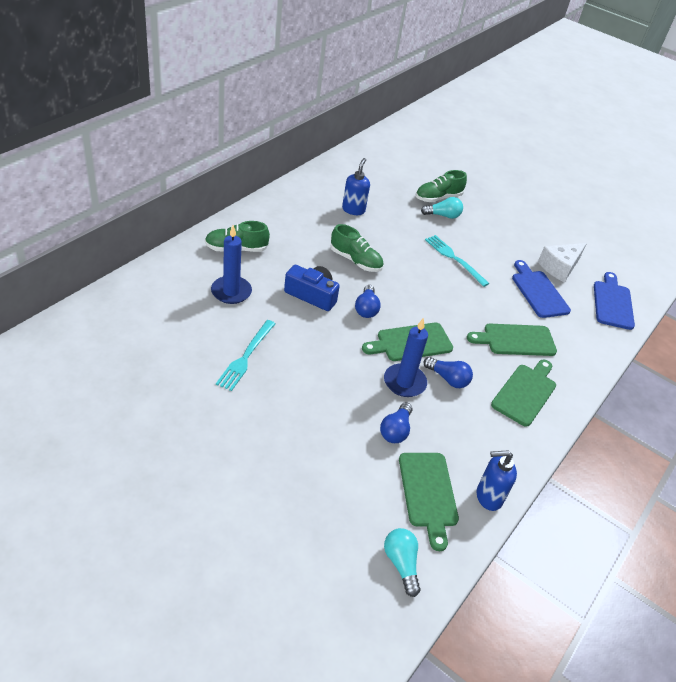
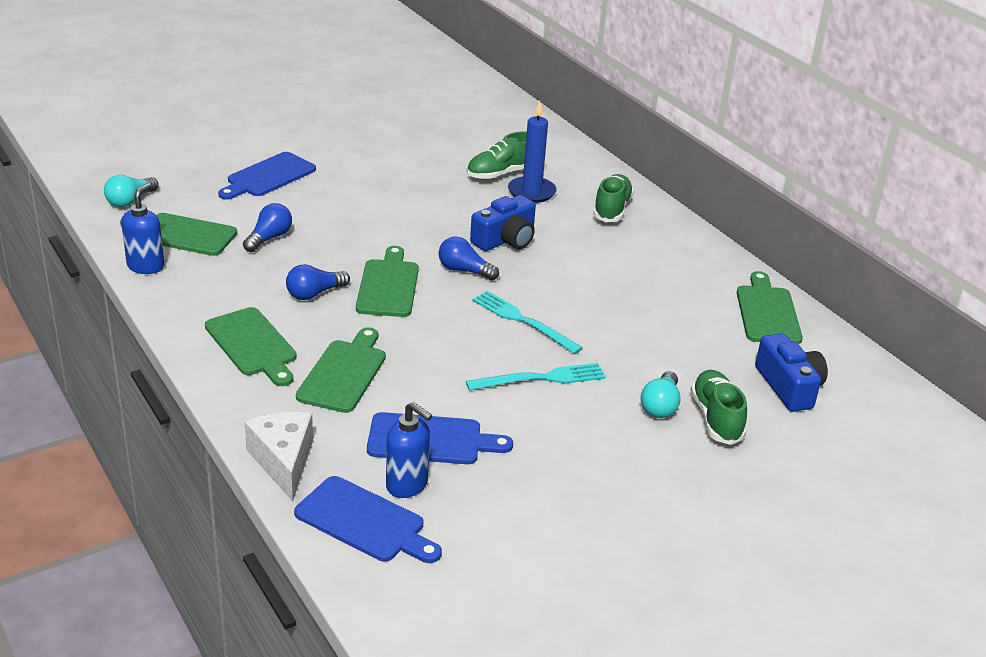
camera: 115 degrees right, 10 degrees down
(246, 356) = (425, 181): turquoise fork -> turquoise fork (523, 321)
(294, 469) = (268, 176): none -> blue cutting board
(327, 182) = (767, 312): none -> green cutting board
(353, 210) = (687, 318): blue soap dispenser -> blue soap dispenser (407, 485)
(355, 261) = (563, 288): green shoe -> green shoe (500, 174)
(393, 176) = (789, 387): none -> blue camera
(395, 430) = (269, 238): blue light bulb -> blue light bulb turned 75 degrees clockwise
(401, 564) = (130, 201): turquoise light bulb -> turquoise light bulb turned 120 degrees clockwise
(404, 382) = (329, 262): blue candle -> none
(559, 267) = (480, 495): white cheese -> white cheese (283, 461)

